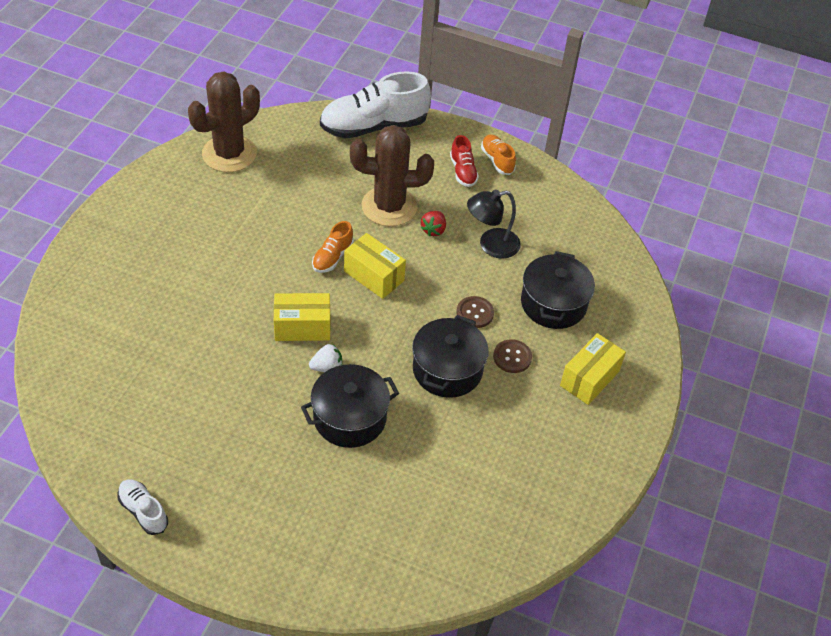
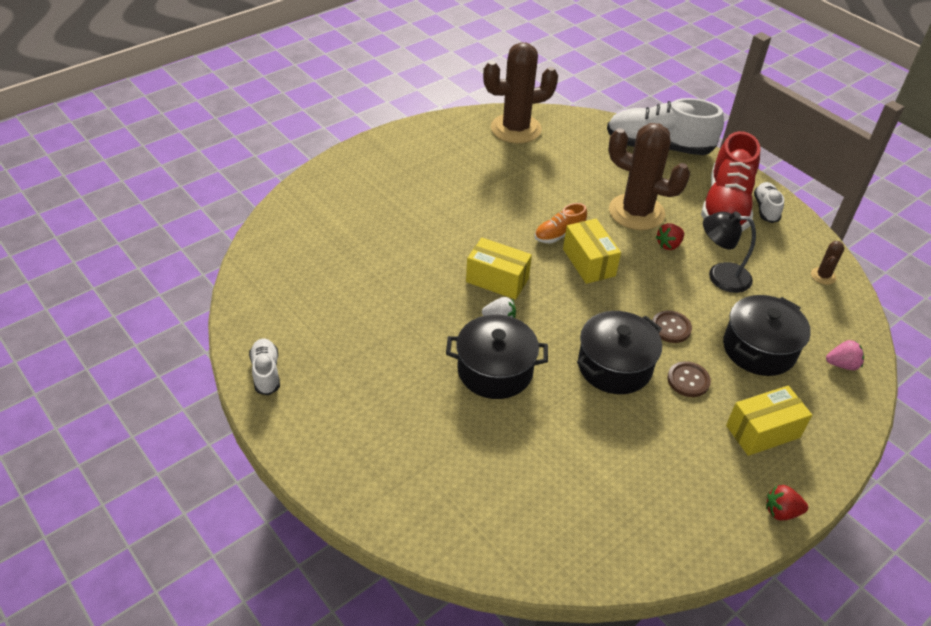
camera: 30 degrees right, 5 degrees down
(463, 171) = (725, 207): red shoe -> red shoe, size x2.08
(497, 160) = (765, 209): orange shoe -> white shoe
(572, 212) = (823, 276): none -> brown cactus
(622, 291) = (842, 364): none -> pink strawberry
(633, 441) = (781, 512): none -> red strawberry

